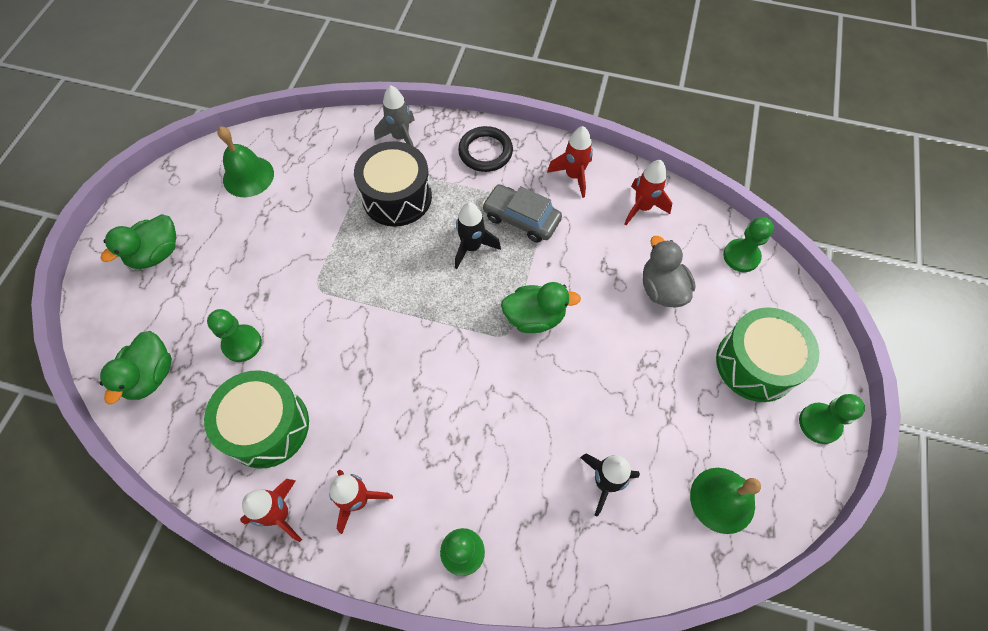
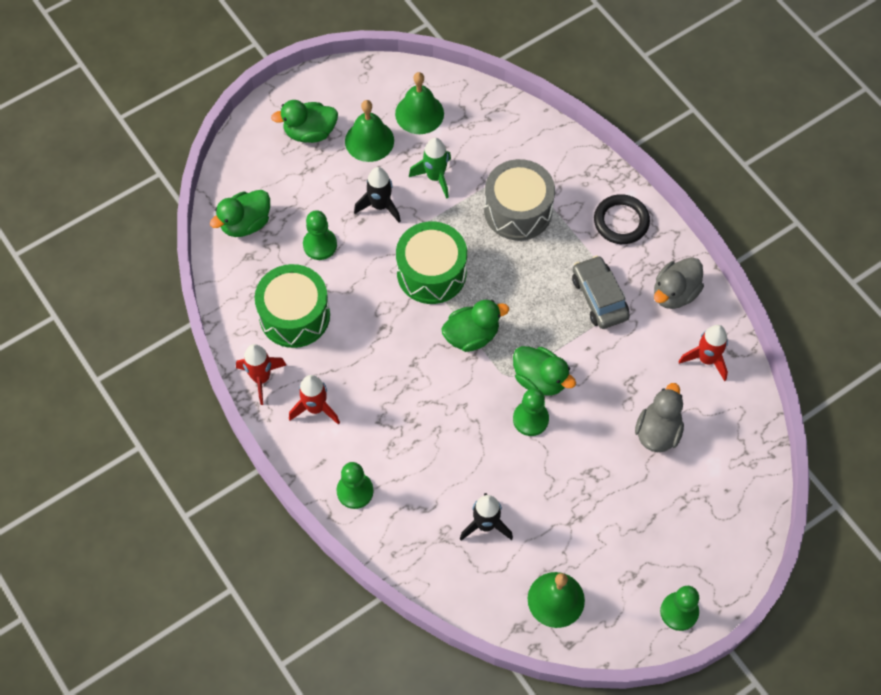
camera: 40 degrees right, 0 degrees up
(219, 225) = (369, 140): none -> green bell
(304, 217) = (435, 177): none -> green rocket
(397, 197) = (518, 210): black drum -> grey drum
(401, 138) = (563, 161): grey rocket -> none
(446, 323) = (471, 335): none -> green duck
(472, 247) = (540, 292): black rocket -> black rocket (380, 206)
(573, 176) = (674, 293): red rocket -> grey duck
(741, 256) = (748, 456): green pawn -> green pawn (530, 419)
(756, 364) = (675, 537): green drum -> green drum (431, 273)

